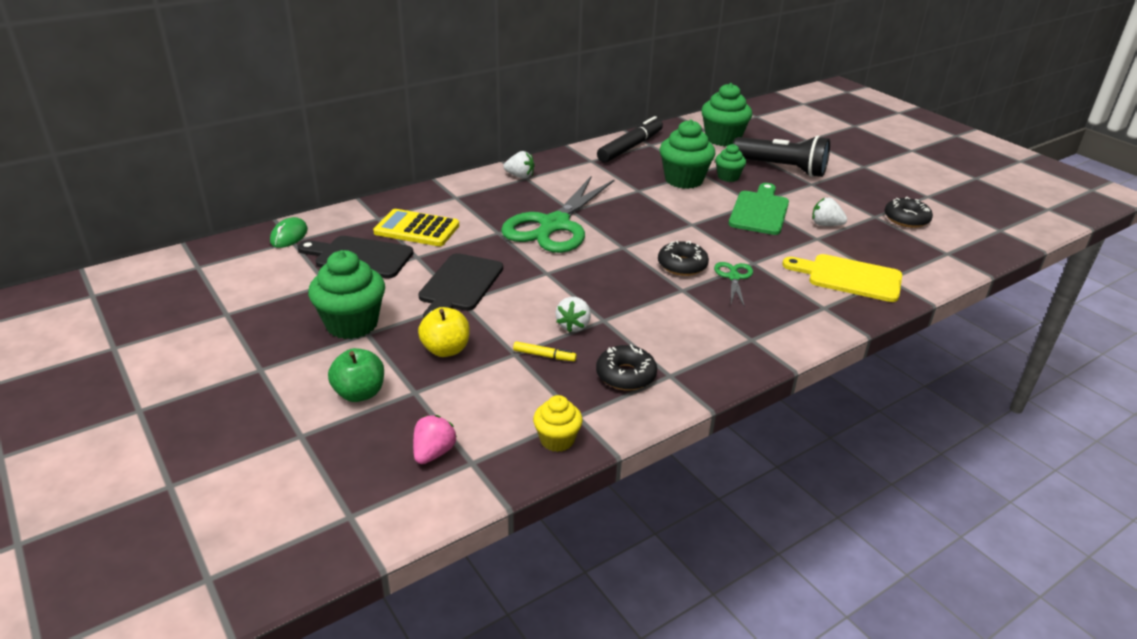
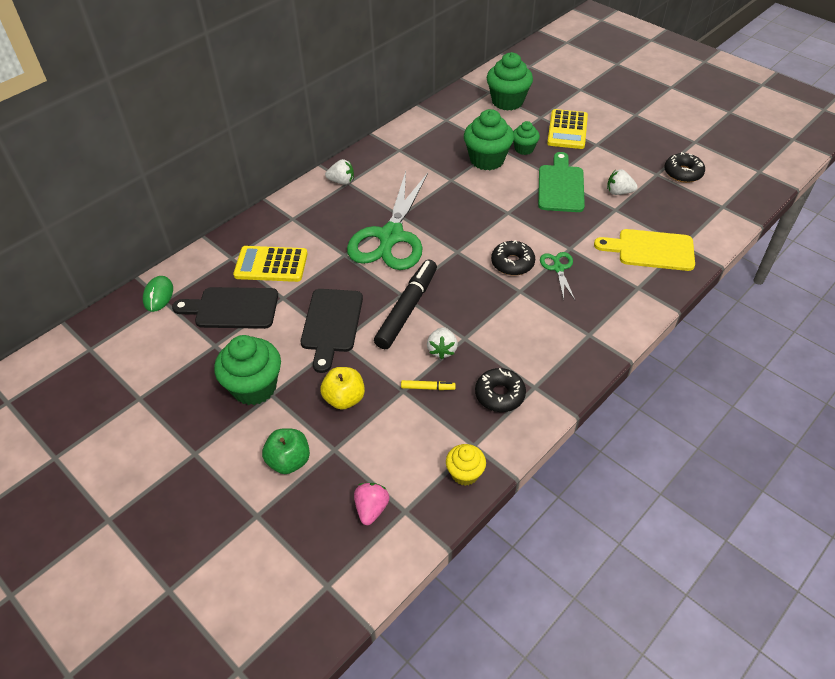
camera: 10 degrees left, 15 degrees up
(630, 147) = (429, 126): black marker -> black marker (407, 309)
(782, 168) = (567, 130): black flashlight -> yellow calculator

